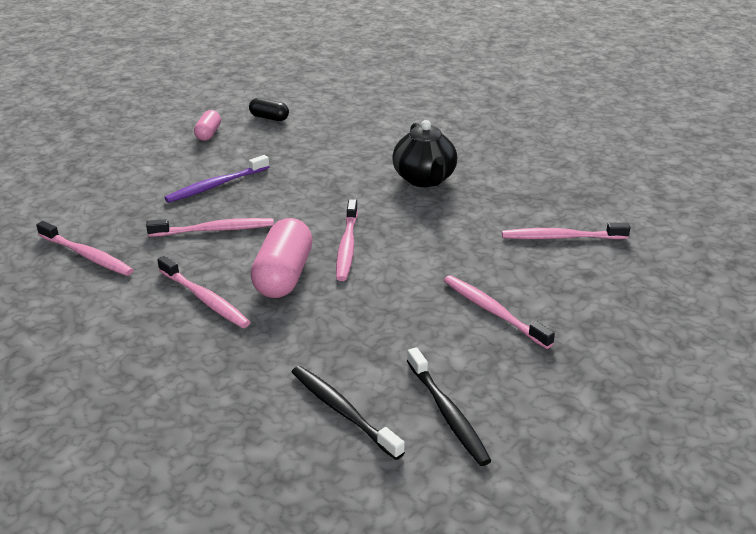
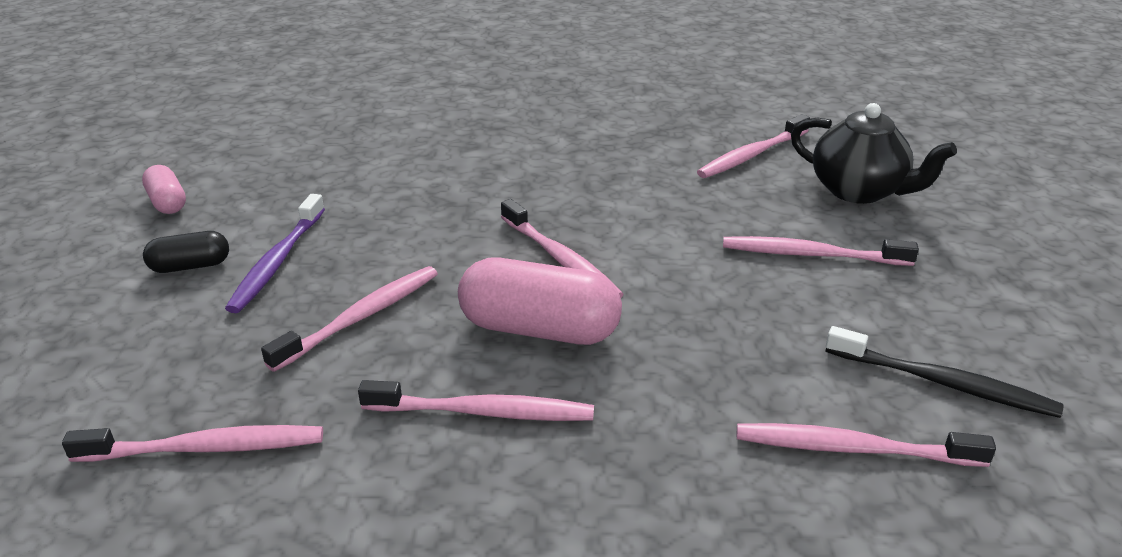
camera: 40 degrees left, 0 degrees up
(269, 118) = (232, 153): black capsule -> black capsule (190, 266)
(283, 276) = (539, 329): pink capsule -> pink capsule turned 45 degrees counterclockwise
(343, 411) = (853, 449): black toothbrush -> pink toothbrush
(424, 179) = (532, 152): black teapot -> black teapot (858, 191)

